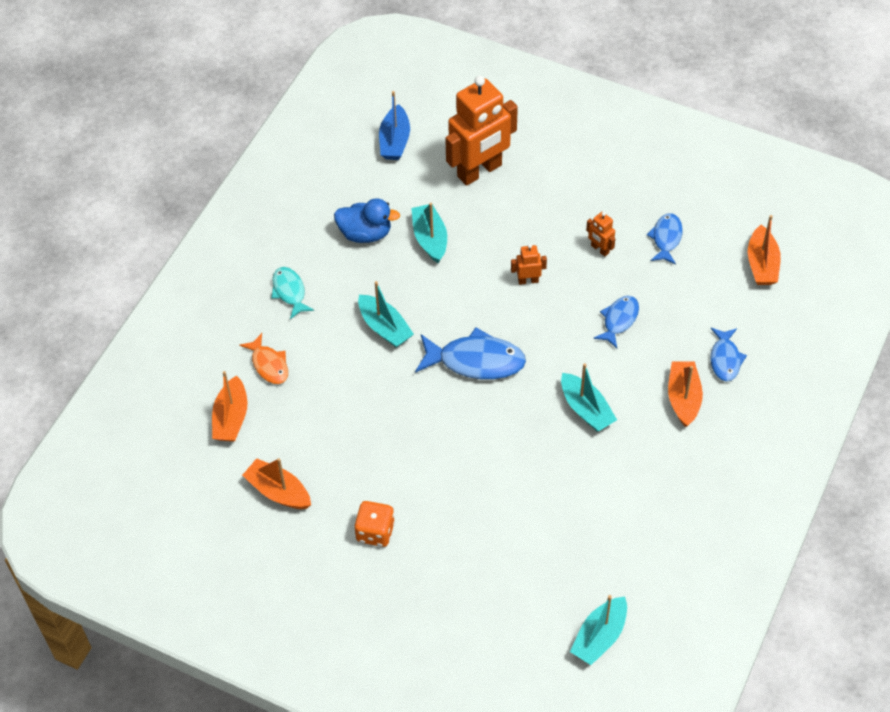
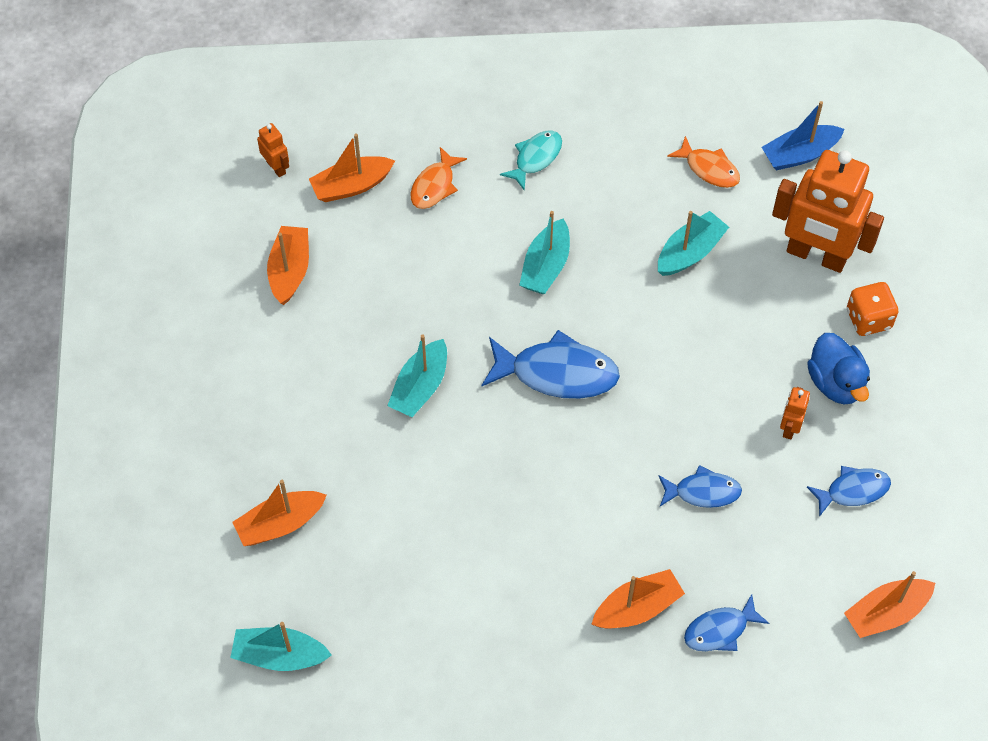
camera: 60 degrees right, 5 degrees up
(365, 233) = (656, 188): blue duck -> blue duck (836, 383)
(370, 196) = (709, 168): none -> orange fish
(375, 532) = (291, 380): orange dice -> orange dice (868, 319)
(476, 361) = (557, 373): blue fish -> blue fish turned 60 degrees counterclockwise
(492, 591) = (280, 524): none -> orange boat
(528, 280) = (697, 374): orange robot -> orange robot (276, 167)
(586, 409) = (560, 512): turquoise boat -> turquoise boat (420, 387)

